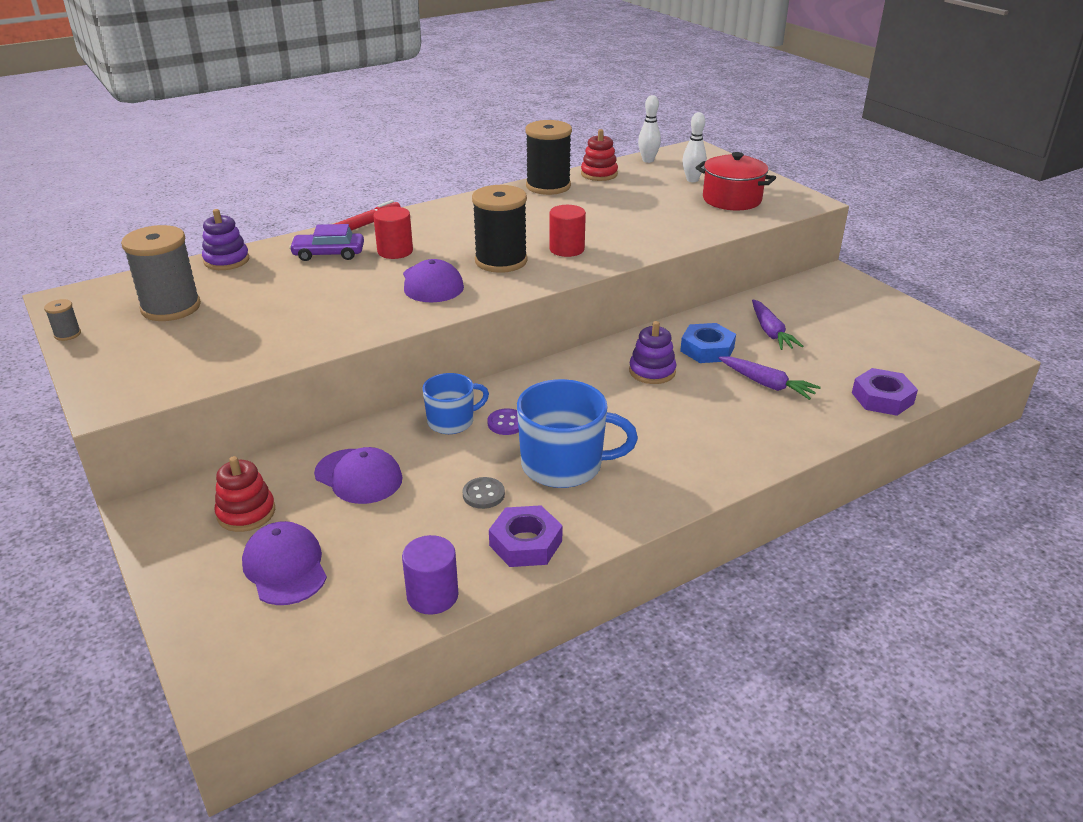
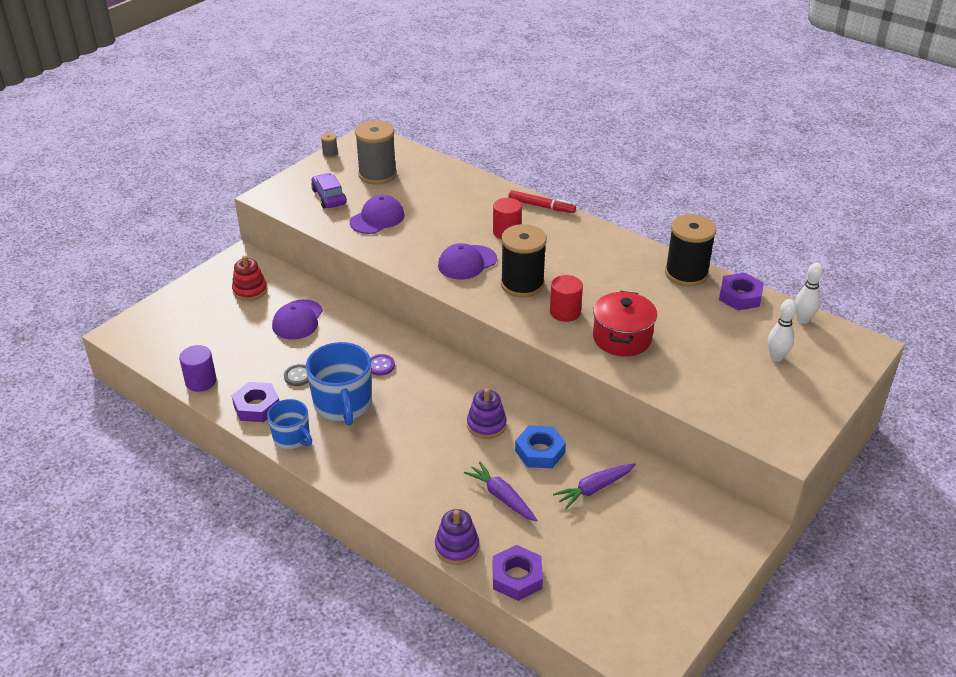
camera: 70 degrees right, 5 degrees up
(226, 260) = (449, 171): purple stacking toy -> purple stacking toy (457, 547)
(285, 567) = (209, 320): purple cap -> purple cap (377, 218)
(328, 254) = (484, 206): purple car -> purple car (329, 197)
(452, 421) = (372, 340): blue mug -> blue mug (292, 438)
(599, 174) = (740, 296): red stacking toy -> purple nut
(732, 200) = (747, 391): red pot -> red pot (622, 338)
(766, 384) = (501, 497): purple carrot -> purple carrot turned 120 degrees clockwise

